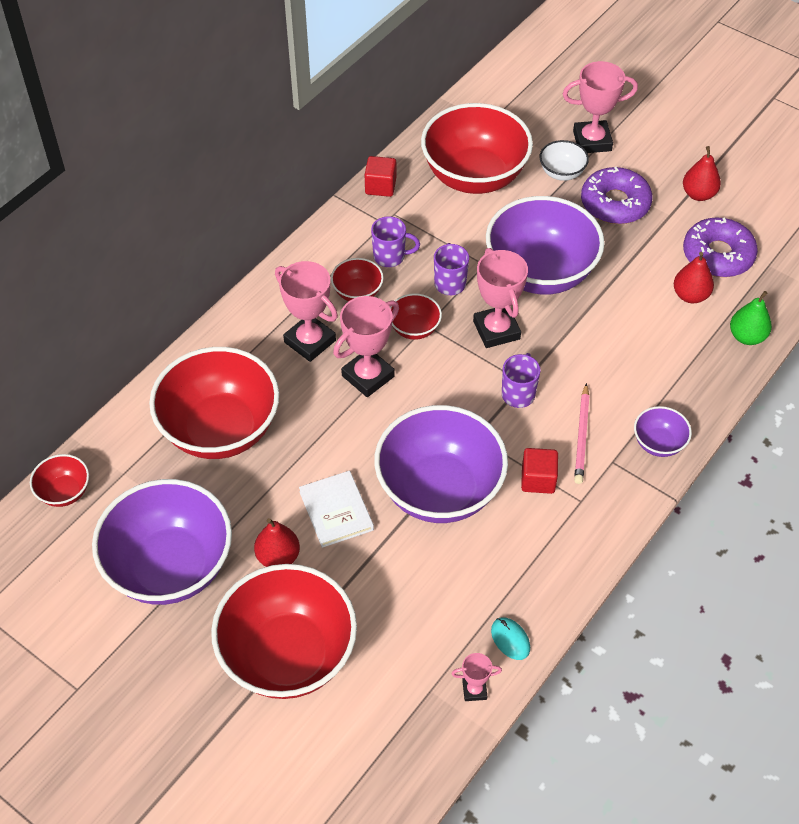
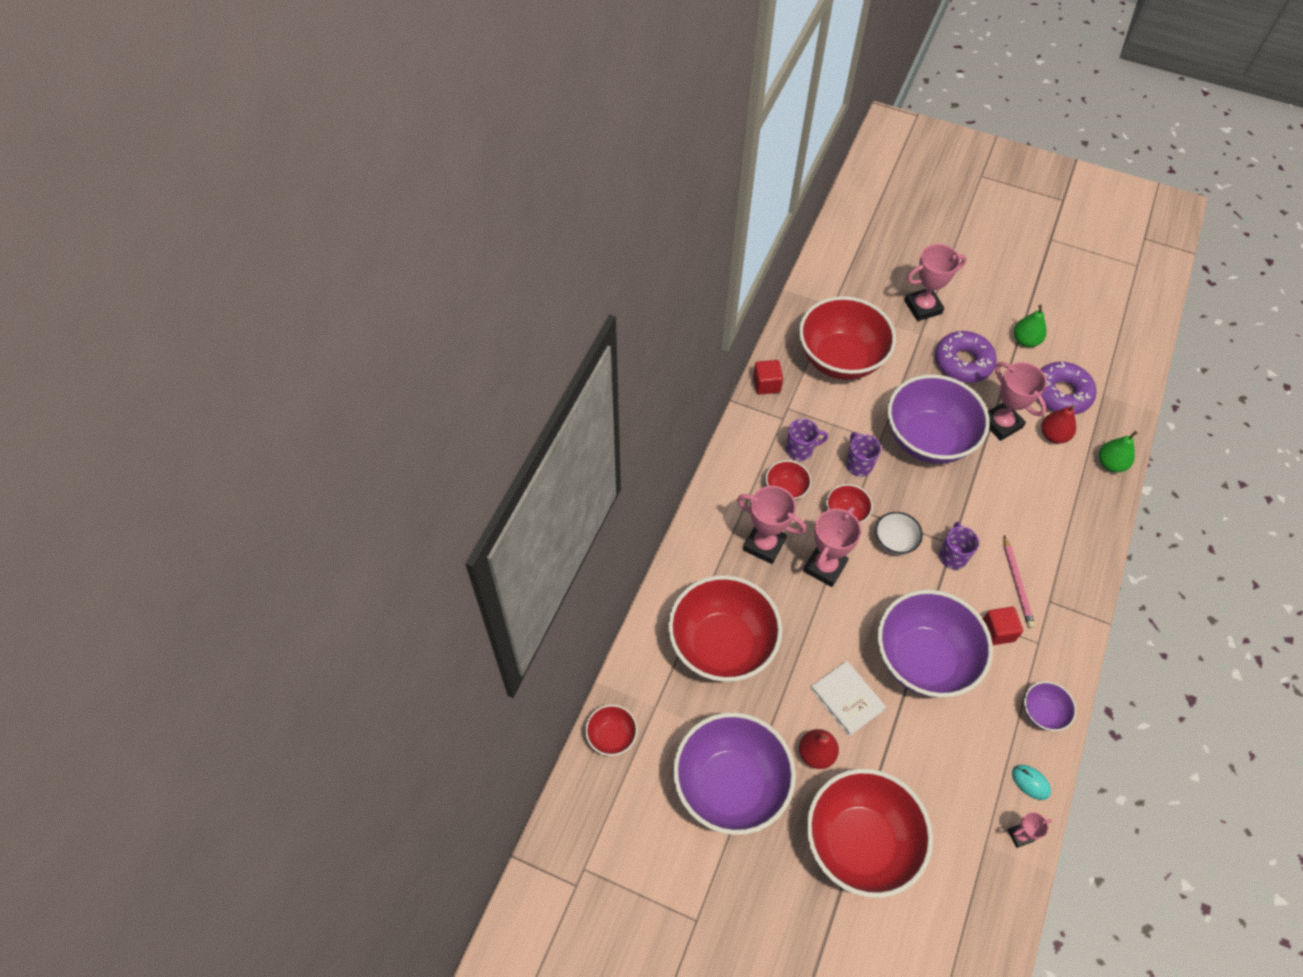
camera: 15 degrees left, 5 degrees up
(496, 330) = (912, 500): pink trophy -> pink trophy (1001, 423)
(561, 173) = (910, 342): white bowl -> white bowl (894, 541)
(658, 443) = (1079, 576): purple bowl -> purple bowl (1042, 713)
(698, 194) = (1025, 340): red pear -> green pear

